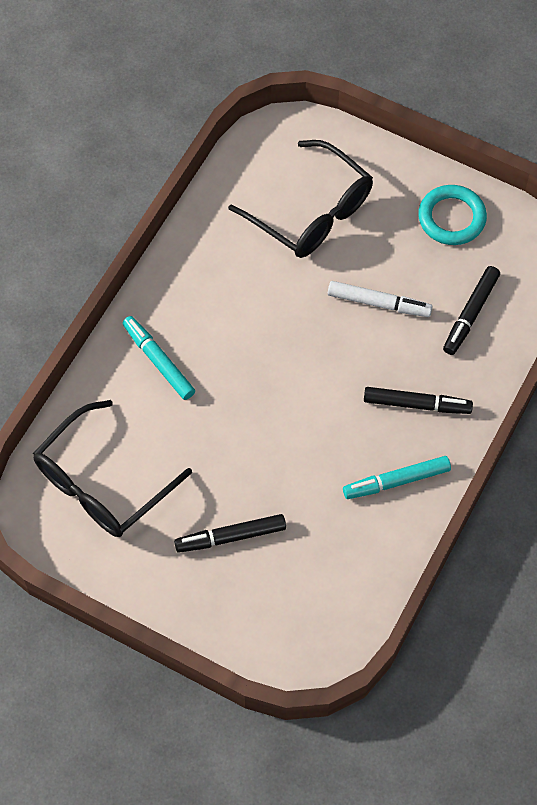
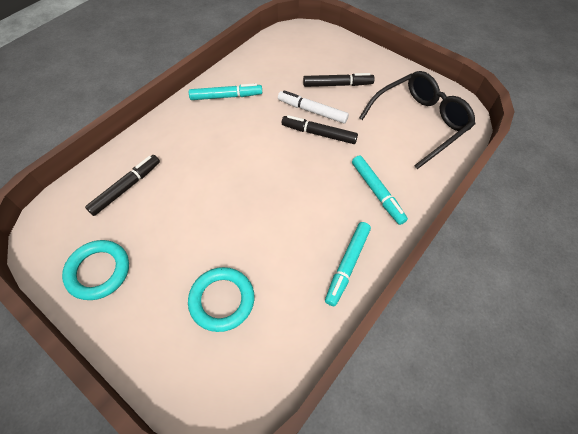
camera: 170 degrees left, 5 degrees down
(186, 268) = (347, 265): none -> turquoise marker
(312, 213) = (222, 300): black glasses -> turquoise ring
(379, 303) = (193, 207): white marker -> white marker (312, 111)
(417, 404) = (194, 135): black marker -> black marker (318, 134)

